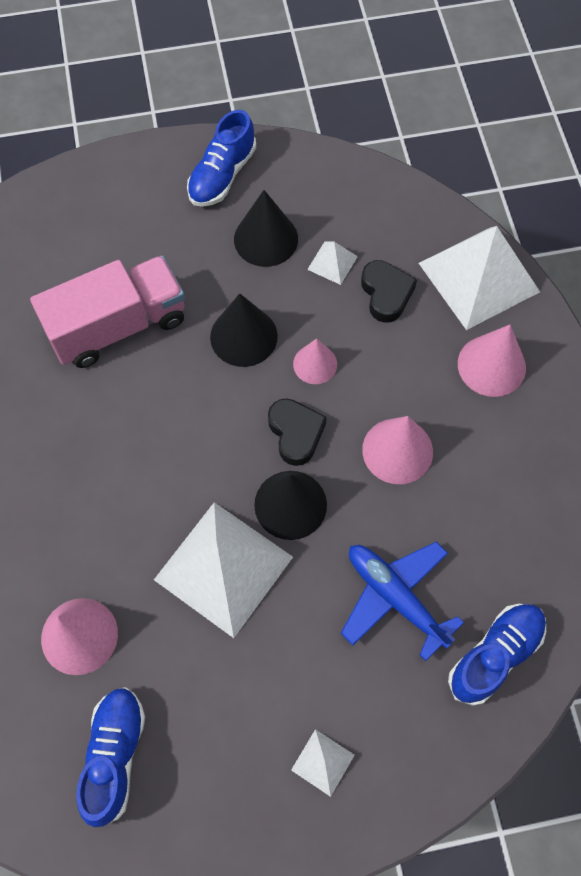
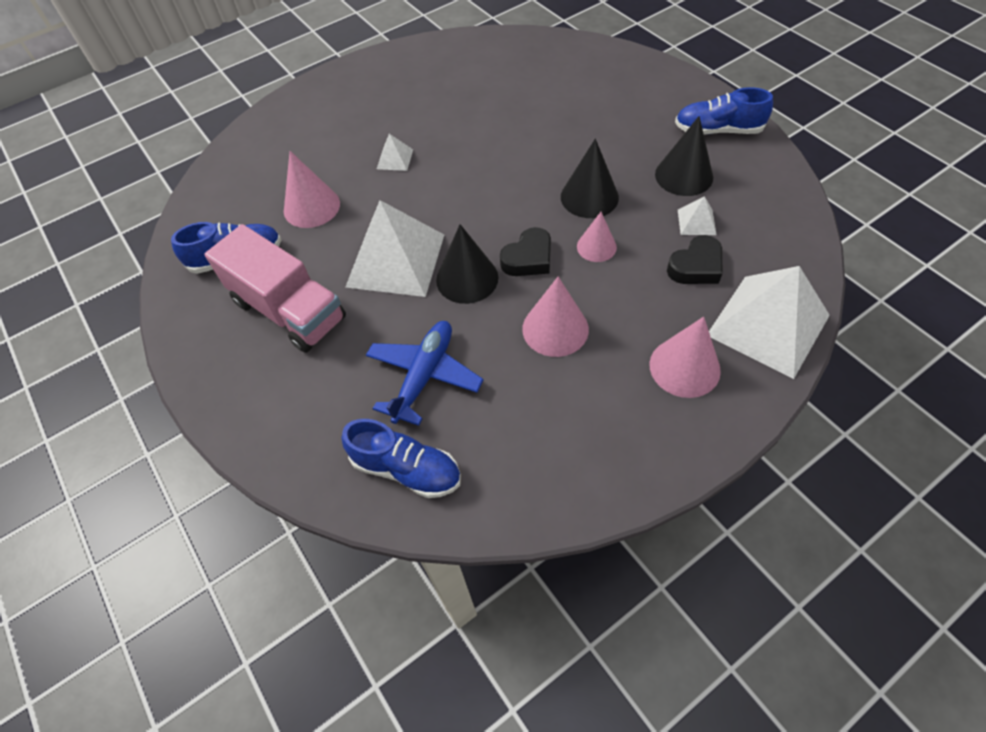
camera: 70 degrees right, 10 degrees down
(118, 326) = (548, 131): pink truck -> pink truck (289, 310)
(323, 762) = (270, 378): white pyramid -> white pyramid (394, 159)

